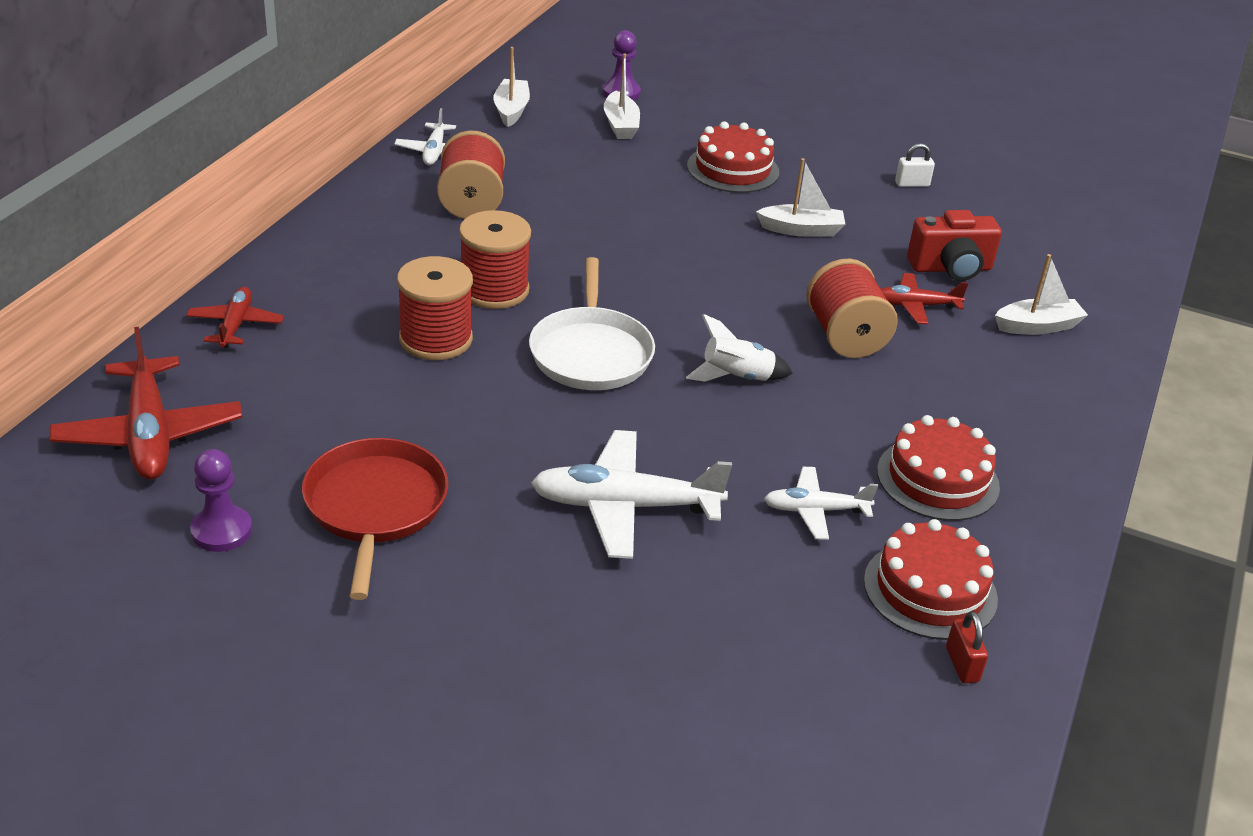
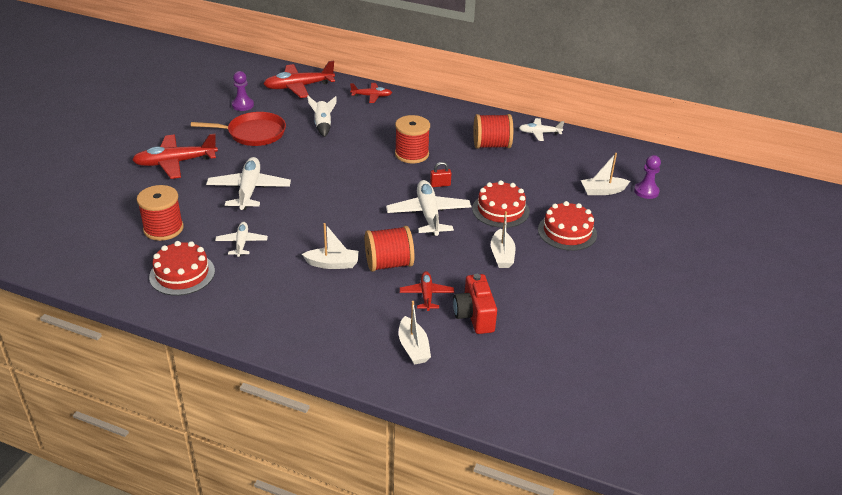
camera: 90 degrees right, 0 degrees up
(435, 339) = (368, 141): red spool -> red spool (163, 229)
(502, 640) = (175, 163): none -> red plane
(511, 110) = (600, 154): white boat -> white boat (333, 264)
(591, 352) = (363, 181): white pan -> none
(697, 287) = (428, 214): none -> white plane
(736, 377) = (346, 224): white rocket -> white rocket (323, 125)
(912, 184) = (582, 310): white padlock -> none
(937, 479) = (263, 286): red cake -> red cake (500, 210)
(962, 665) = (133, 278): red padlock -> red padlock (440, 185)

